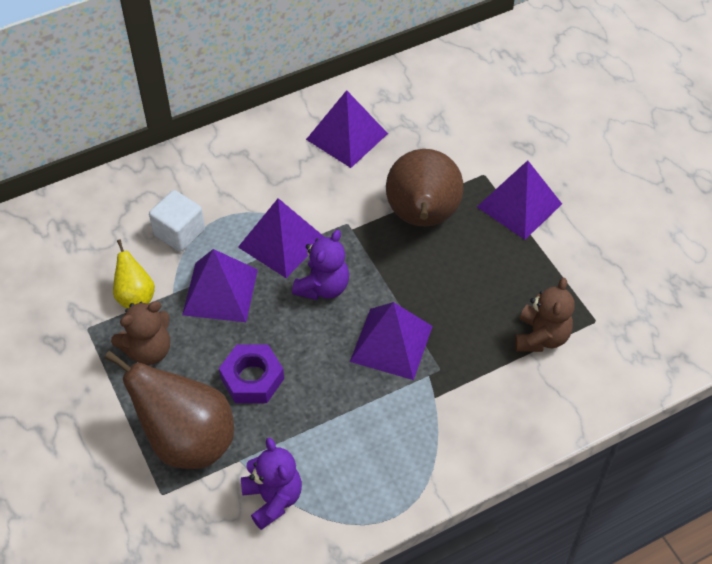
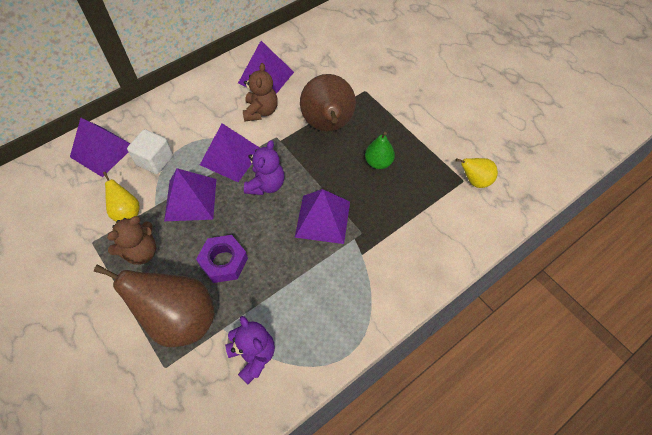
camera: 10 degrees left, 5 degrees up
(482, 279) = (378, 162): none -> green pear
(519, 205) = (393, 108): purple pyramid -> purple pyramid (102, 151)
(541, 337) = (428, 198): brown teddy bear -> brown teddy bear (261, 111)
(611, 323) = (475, 181): none -> yellow pear

